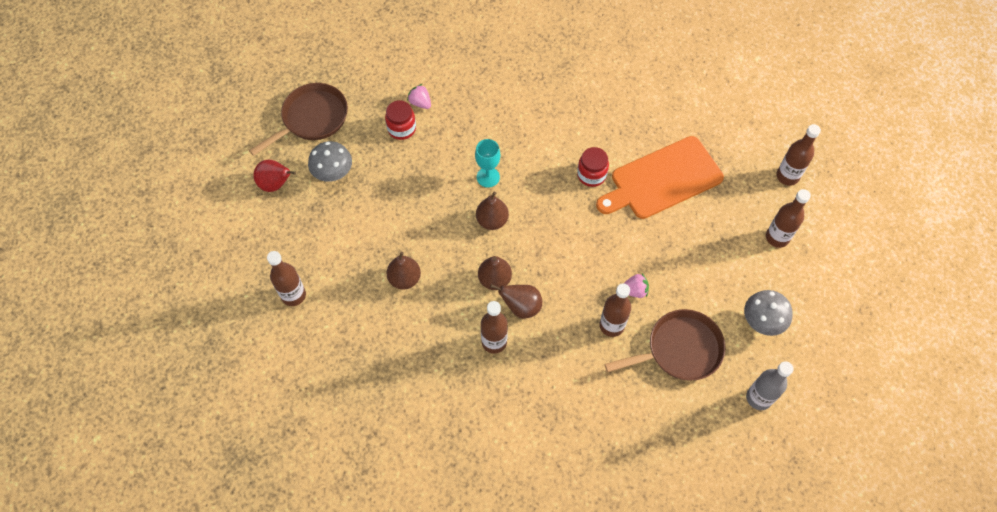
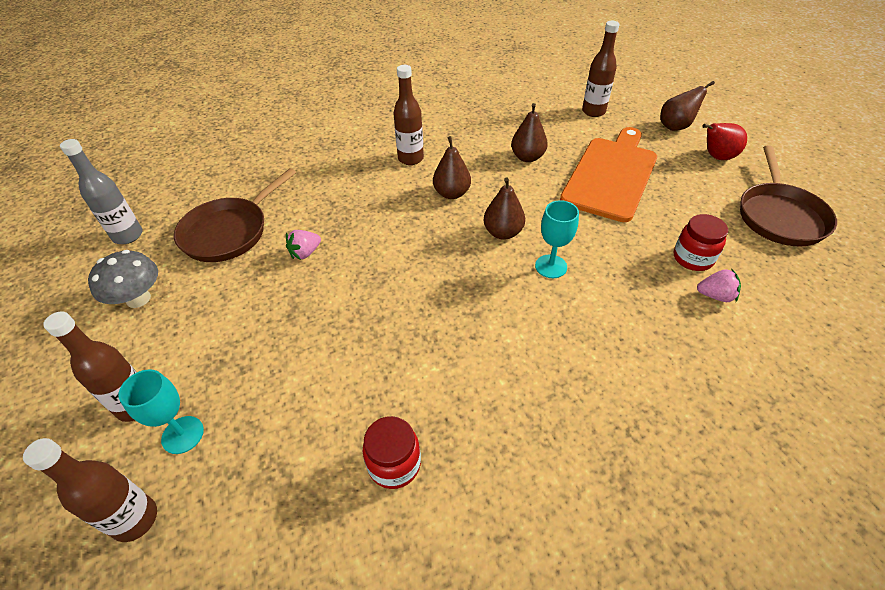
camera: 145 degrees right, 15 degrees down
(333, 173) = (689, 188): grey mushroom -> none
(521, 307) = (409, 188): brown pear -> brown pear (675, 127)
(591, 175) = (439, 337): red jar -> red jar (394, 464)
(611, 325) = (311, 216): brown bottle -> none
(662, 179) = (341, 388): orange cutting board -> orange cutting board (611, 175)
(755, 205) = (182, 435): none -> turquoise goblet

